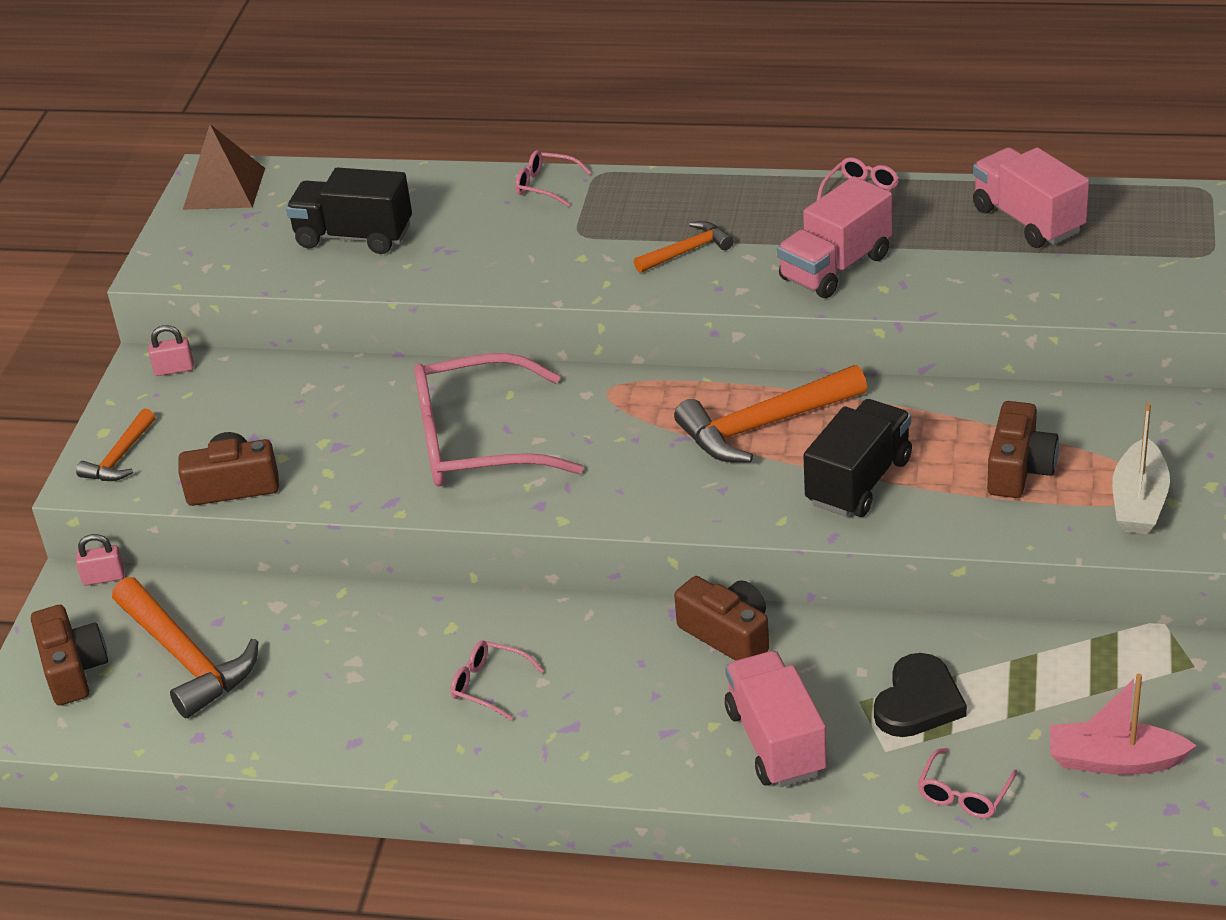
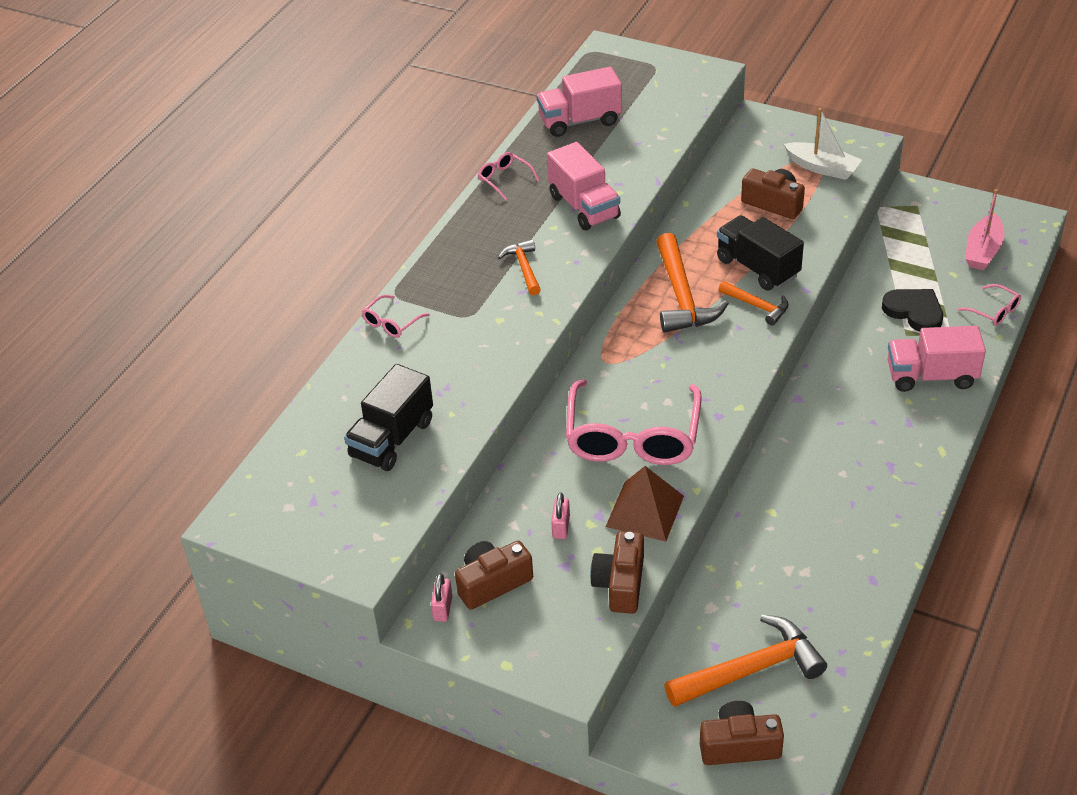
camera: 75 degrees left, 5 degrees up
(104, 577) = (633, 717): pink padlock -> pink padlock (561, 527)
(120, 457) = (548, 655): orange hammer -> orange hammer (757, 306)
(224, 188) = (261, 513): brown pyramid -> brown pyramid (644, 511)
(489, 685) = (838, 500): pink glasses -> none
(728, 635) = (828, 378): brown camera -> brown camera (492, 583)

